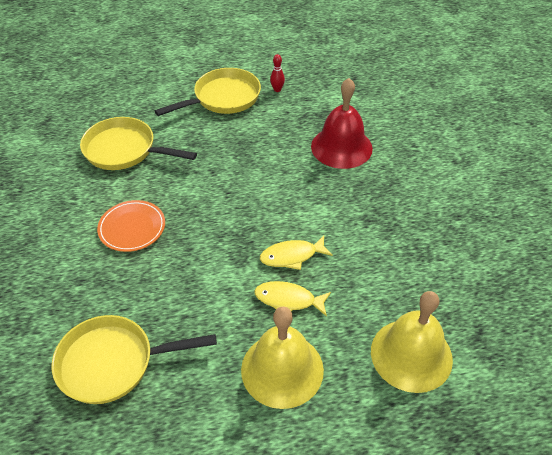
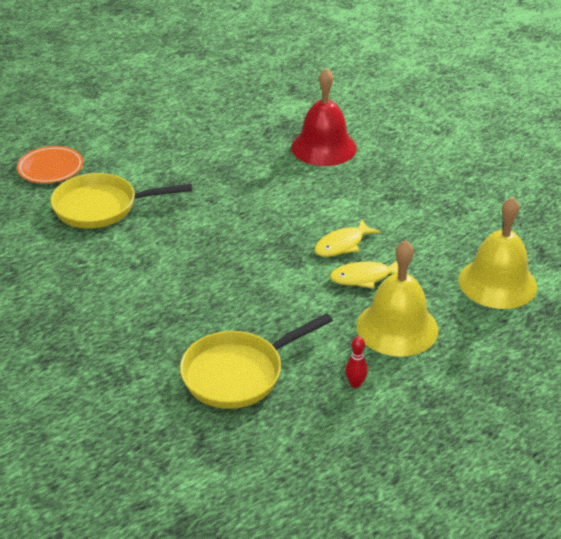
camera: 25 degrees left, 10 degrees down
(132, 228) = (167, 268): orange plate -> orange plate (50, 168)
(223, 98) = (170, 136): yellow pan -> none
(277, 90) = (222, 115): red bowling pin -> red bowling pin (355, 384)

